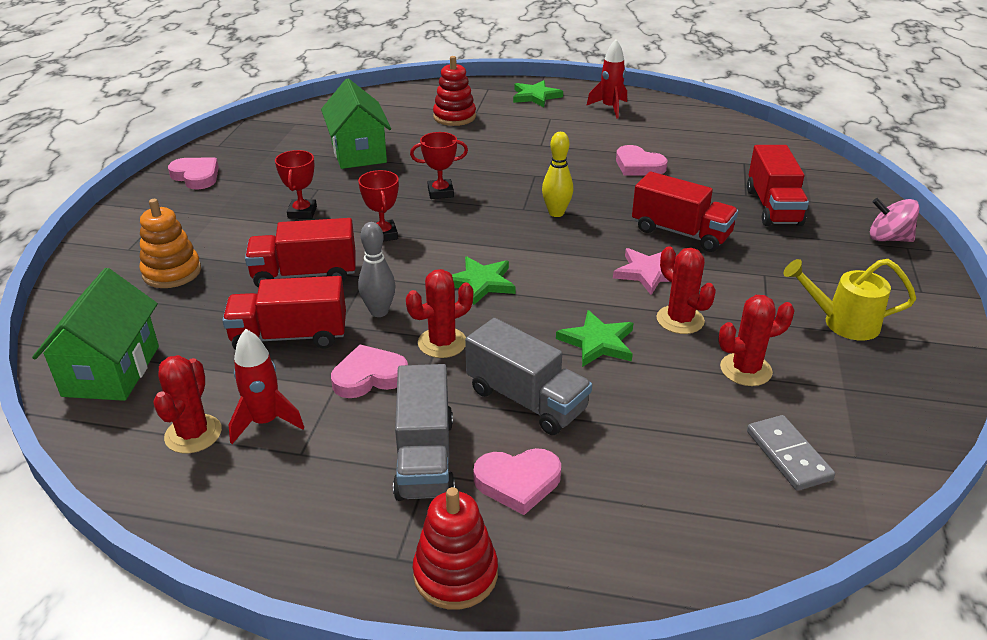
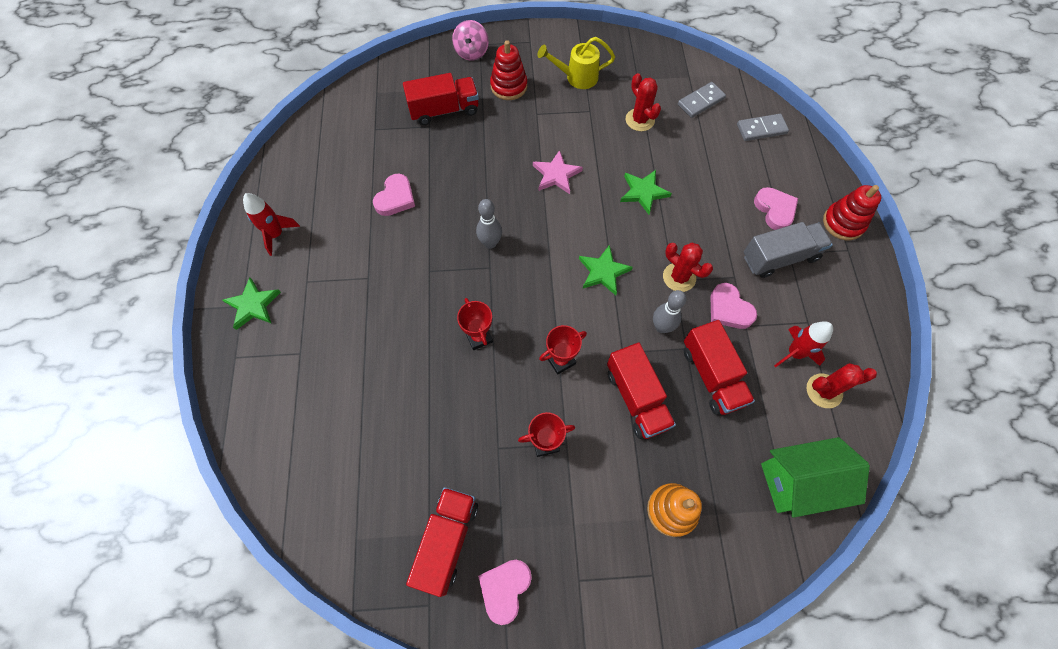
camera: 105 degrees left, 30 degrees up
(359, 153) = (417, 438): green house -> none
(454, 117) = (316, 371): red stacking toy -> red stacking toy (508, 86)
(526, 400) = (711, 219): grey truck -> none
(556, 213) = (490, 243): yellow bowling pin -> grey bowling pin
(680, 320) = (604, 153): red cactus -> none
(681, 233) = (497, 161): red truck -> red truck (447, 541)
(711, 524) = (761, 129): none -> grey domino
(843, 323) = (577, 77): yellow watering can -> yellow watering can turned 90 degrees clockwise

